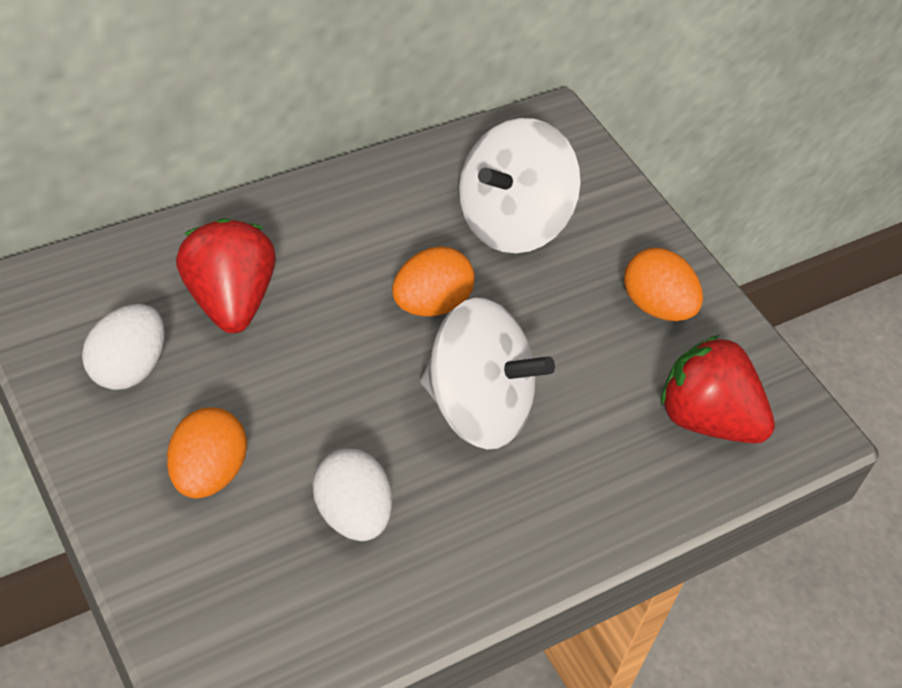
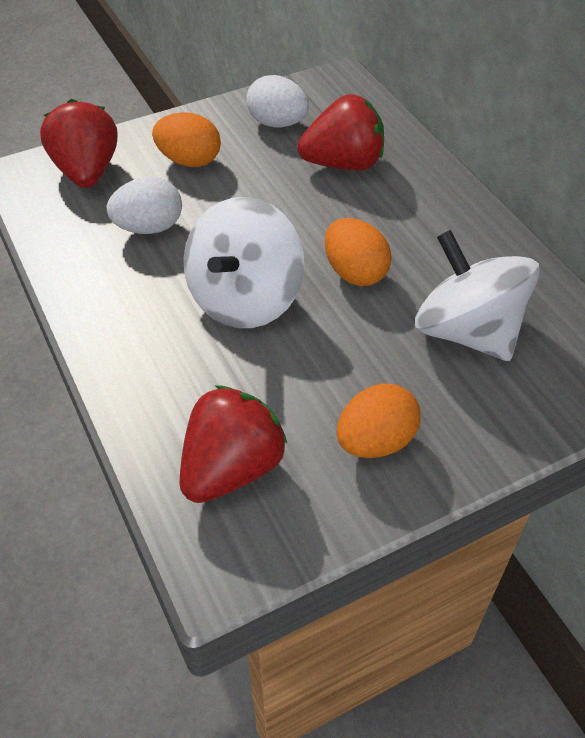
camera: 100 degrees right, 0 degrees up
(223, 606) = (87, 171): none -> red strawberry

